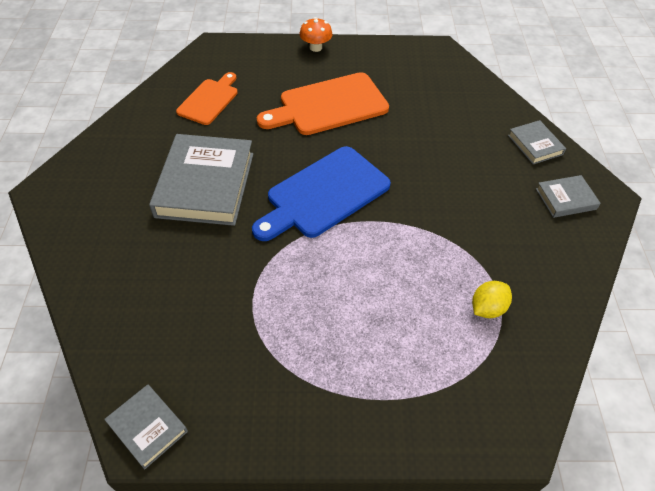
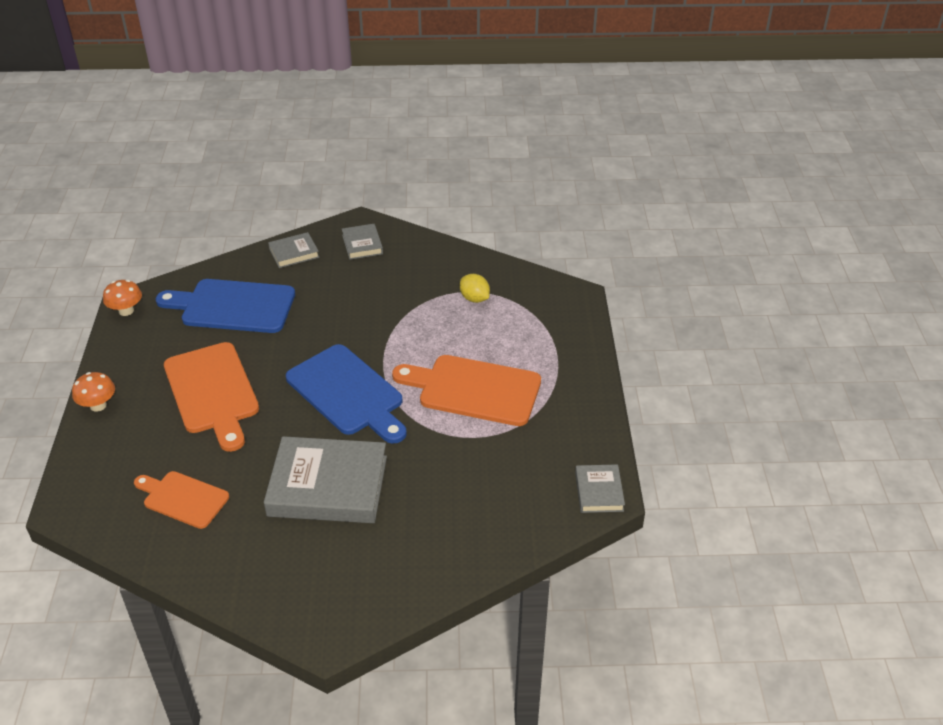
camera: 90 degrees left, 10 degrees down
(147, 427) = (599, 491): grey book -> grey book turned 45 degrees counterclockwise
(326, 302) = (474, 389): none -> orange cutting board
(429, 48) = (126, 311): none -> orange mushroom
(443, 109) = (233, 306): none -> blue cutting board

